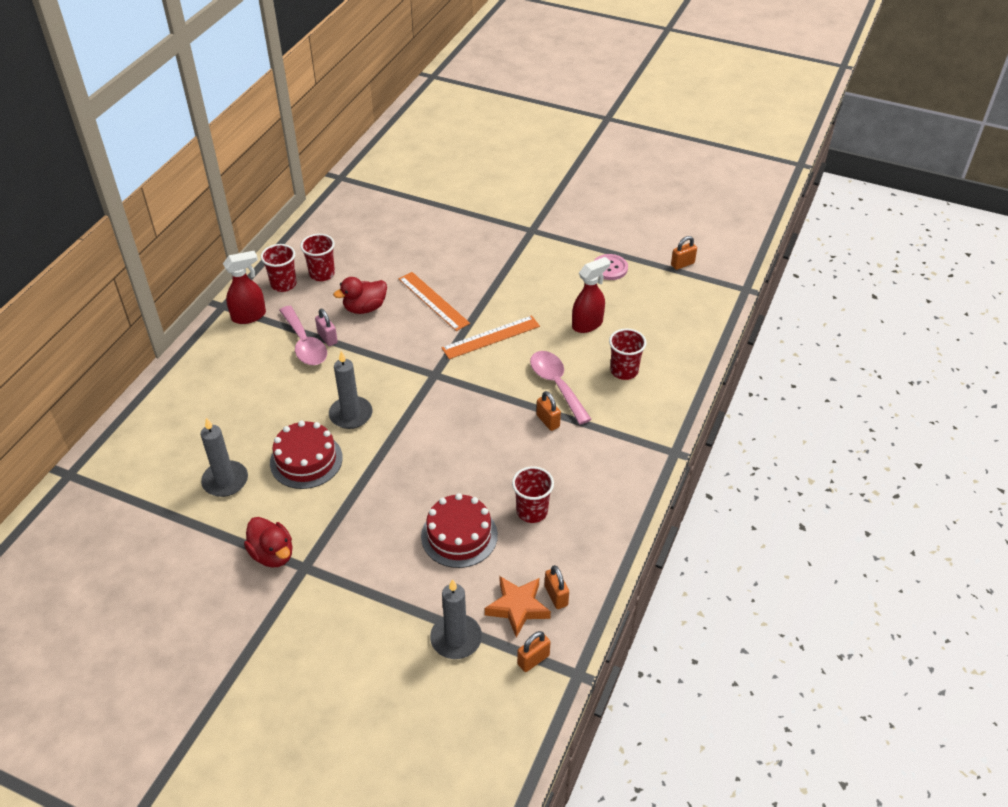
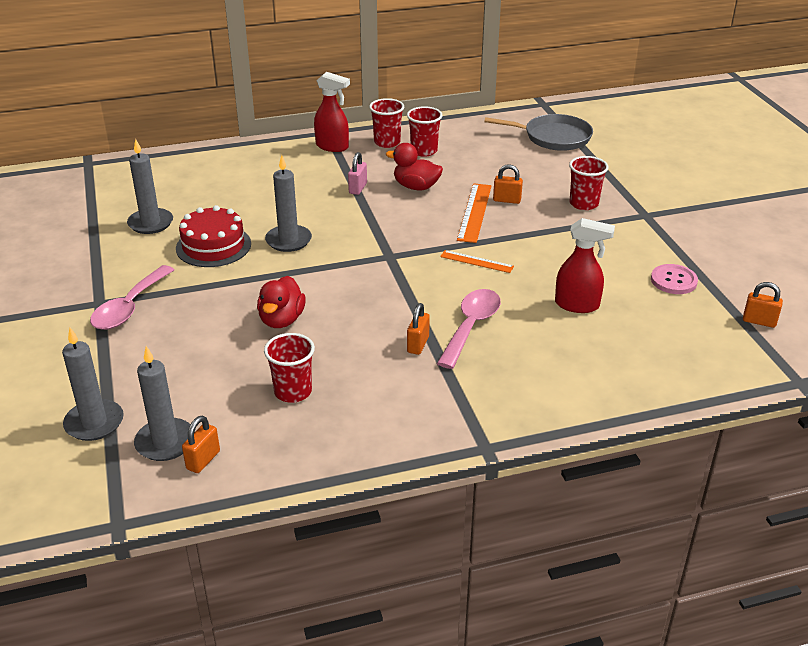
camera: 50 degrees right, 10 degrees down
(272, 554) = (97, 281): red duck -> red duck (281, 320)
(305, 344) = (337, 182): pink spoon -> pink spoon (129, 307)
(390, 203) = (554, 137): none -> grey pan
(459, 535) = (217, 364): red cake -> none
(491, 337) = (476, 261): orange ruler -> orange ruler, size x0.62
(517, 607) = (165, 442): orange star -> grey candle
(533, 659) = (110, 484): orange padlock -> orange padlock (507, 200)
(624, 371) = (549, 358): red cup -> red cup (584, 204)

